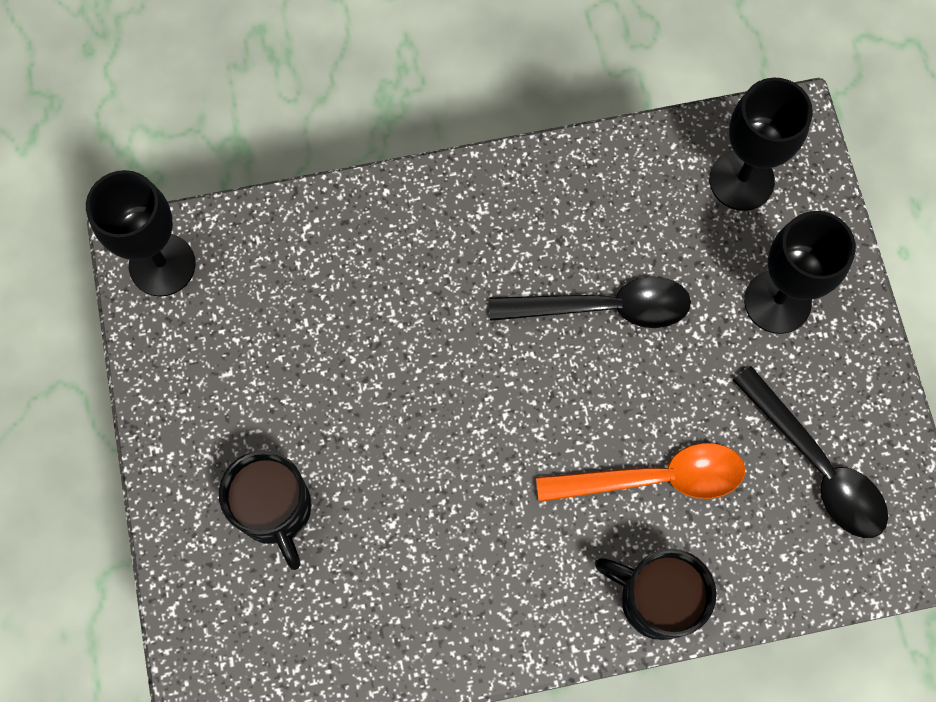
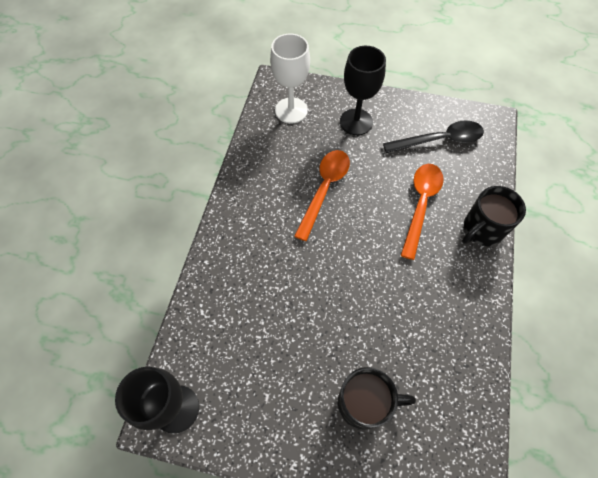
camera: 65 degrees left, 10 degrees down
(603, 308) = (324, 189): black spoon -> orange spoon
(741, 180) = (291, 110): black goblet -> white goblet

